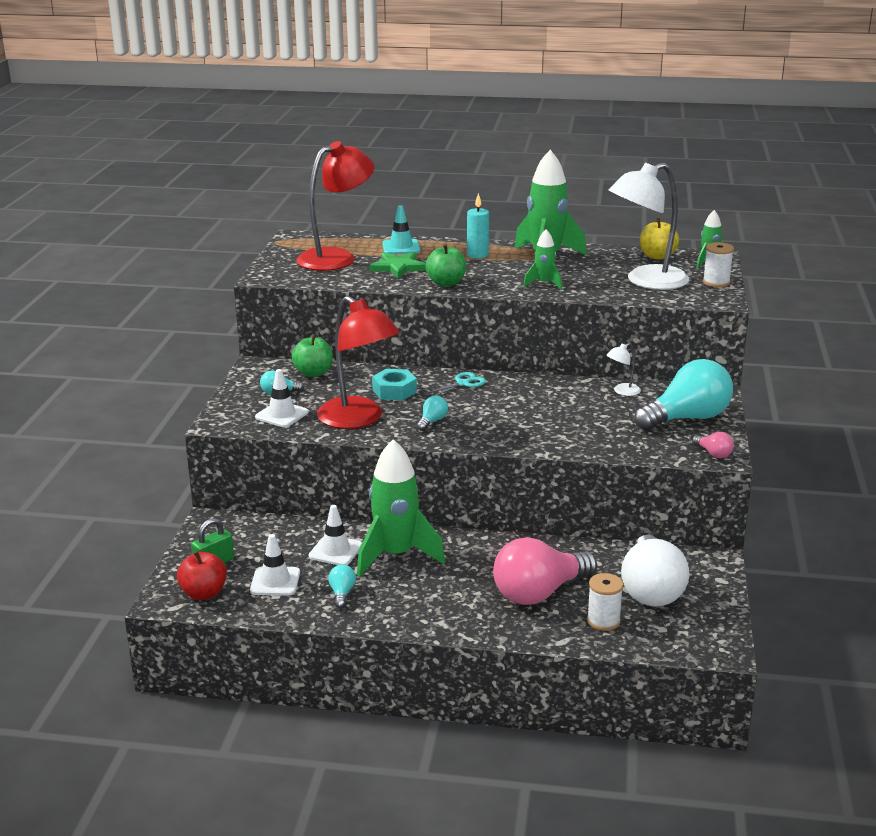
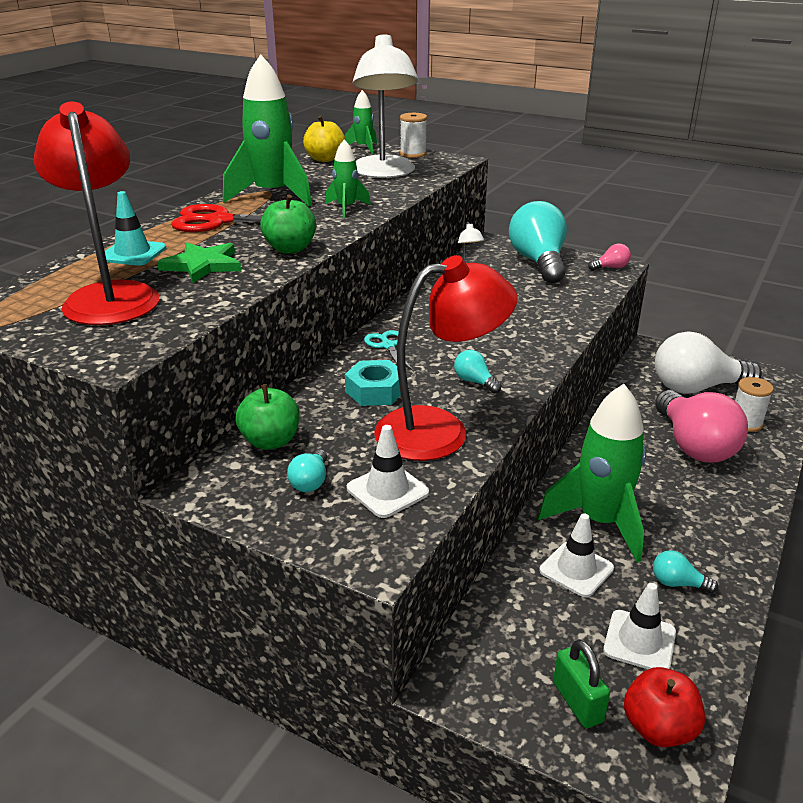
camera: 70 degrees left, 5 degrees up
(477, 255) = (220, 221): turquoise candle -> red scissors
(651, 590) = (696, 388): white light bulb -> white light bulb turned 150 degrees clockwise

